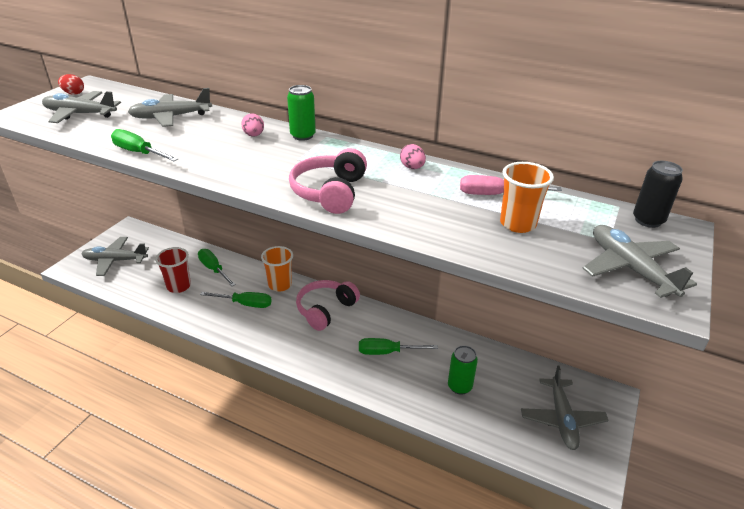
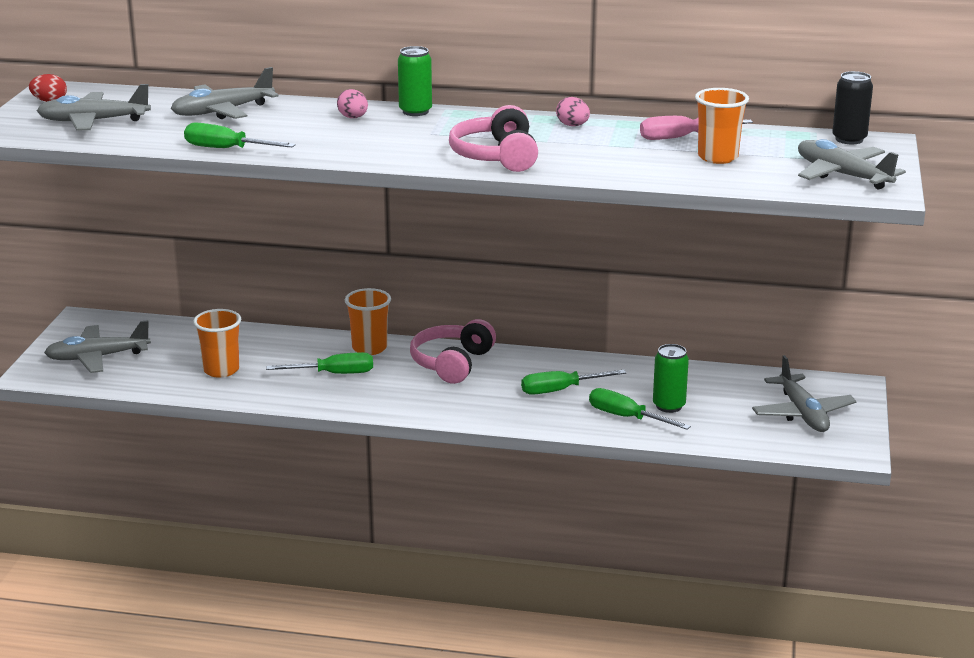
camera: 15 degrees left, 10 degrees down
(179, 286) = (221, 370): red cup -> orange cup
(214, 269) = (258, 346): green screwdriver -> green screwdriver (626, 417)

